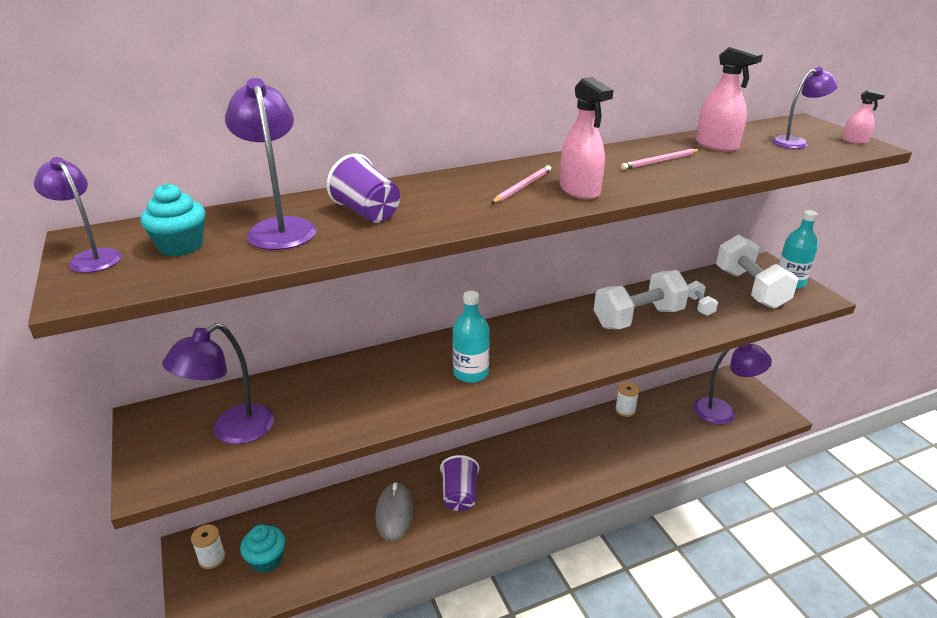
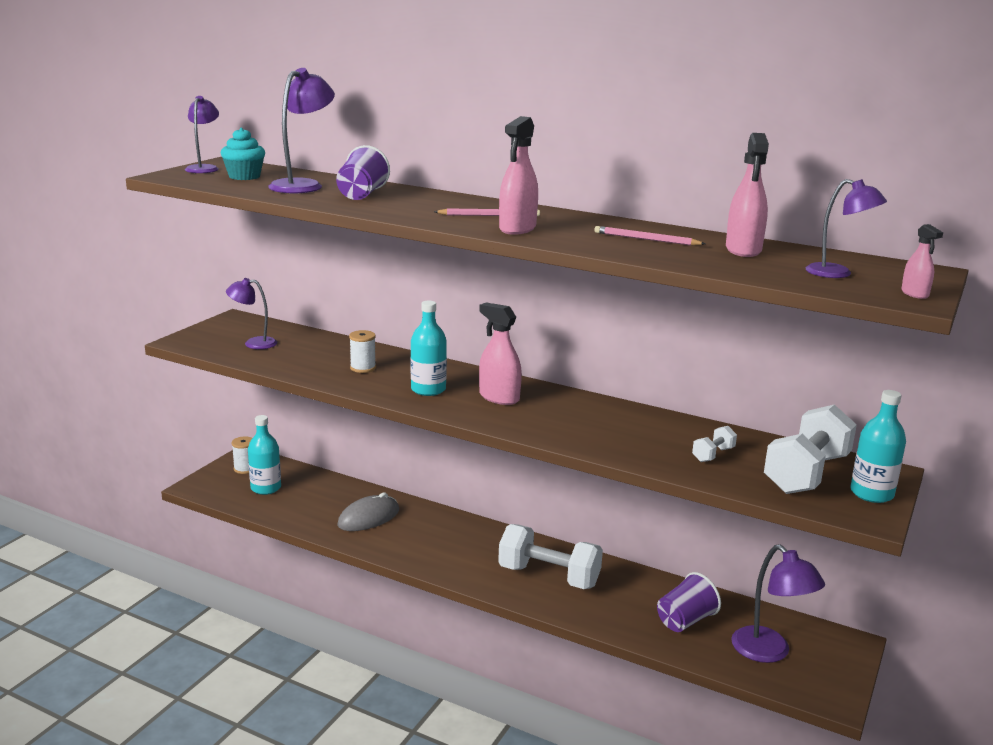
camera: 50 degrees right, 10 degrees down
(232, 431) = (254, 343): purple lamp -> purple lamp, size x0.66
(266, 560) = (266, 488): turquoise cupcake -> turquoise bottle
(459, 495) = (425, 538): purple cup -> purple cup (685, 621)
(524, 346) = (499, 397): none -> pink spray bottle
(625, 410) = (667, 585): white spool -> white spool (363, 368)
(638, 318) = (632, 431): white dumbbell -> white dumbbell (549, 576)

